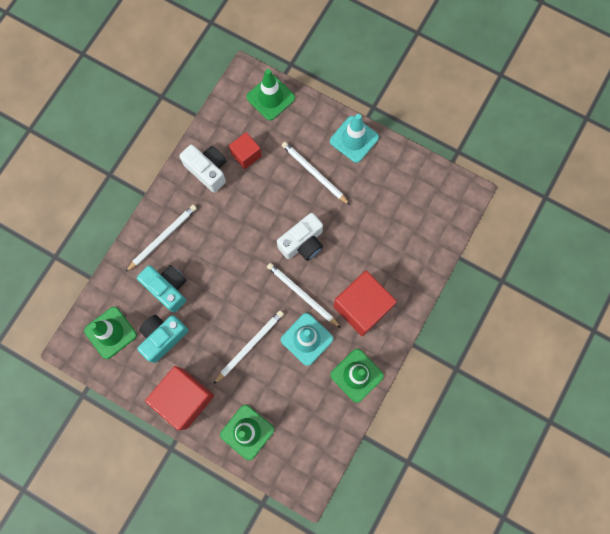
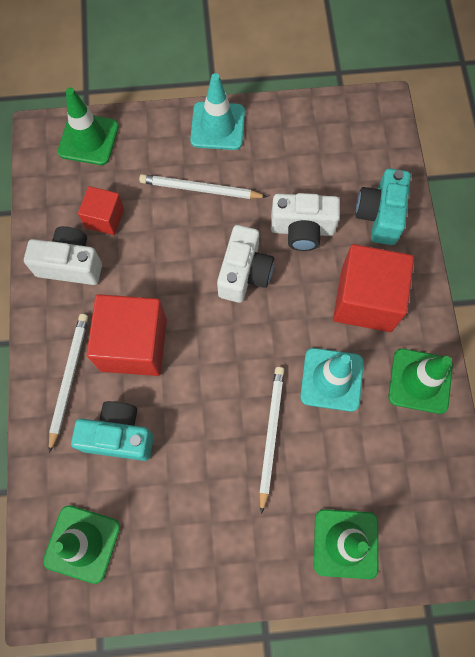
camera: 35 degrees left, 5 degrees down
(163, 337) = (156, 501): turquoise camera -> turquoise camera (380, 215)
(184, 398) = (237, 559): red cube -> red cube (133, 344)
(302, 295) = (288, 332): white pencil -> none
(356, 239) = (302, 229): none -> white camera

